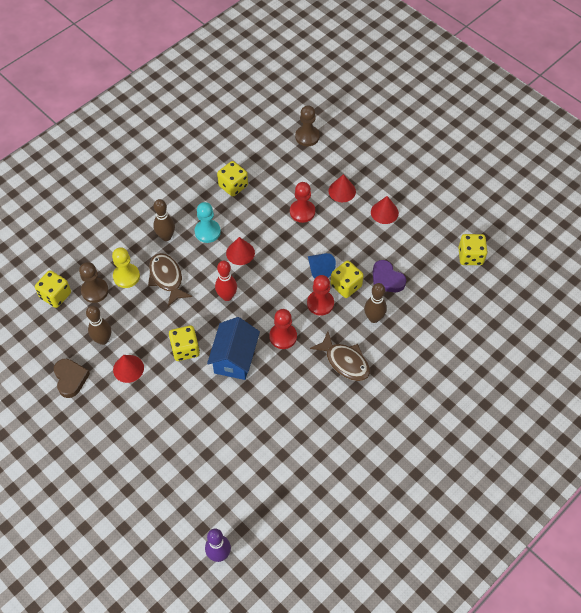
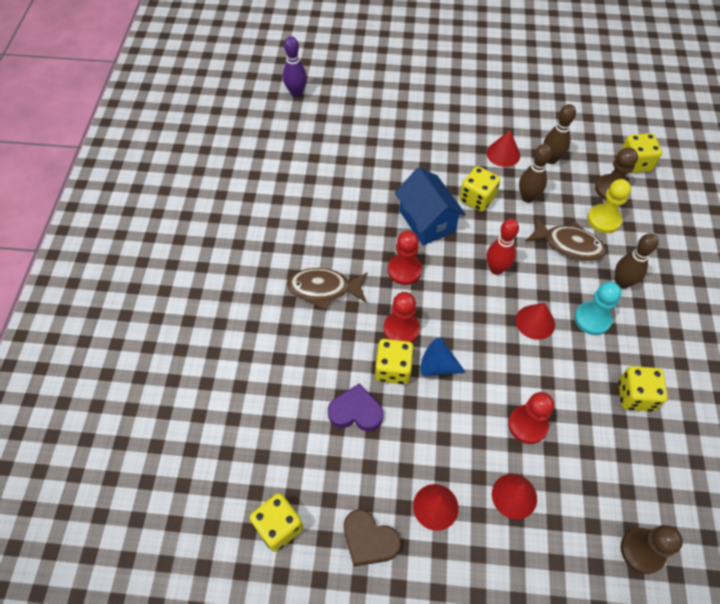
camera: 140 degrees right, 0 degrees up
(70, 379) = (535, 118): brown heart -> brown heart (369, 540)
(374, 318) = (332, 354): brown bowling pin -> brown bowling pin (527, 197)

